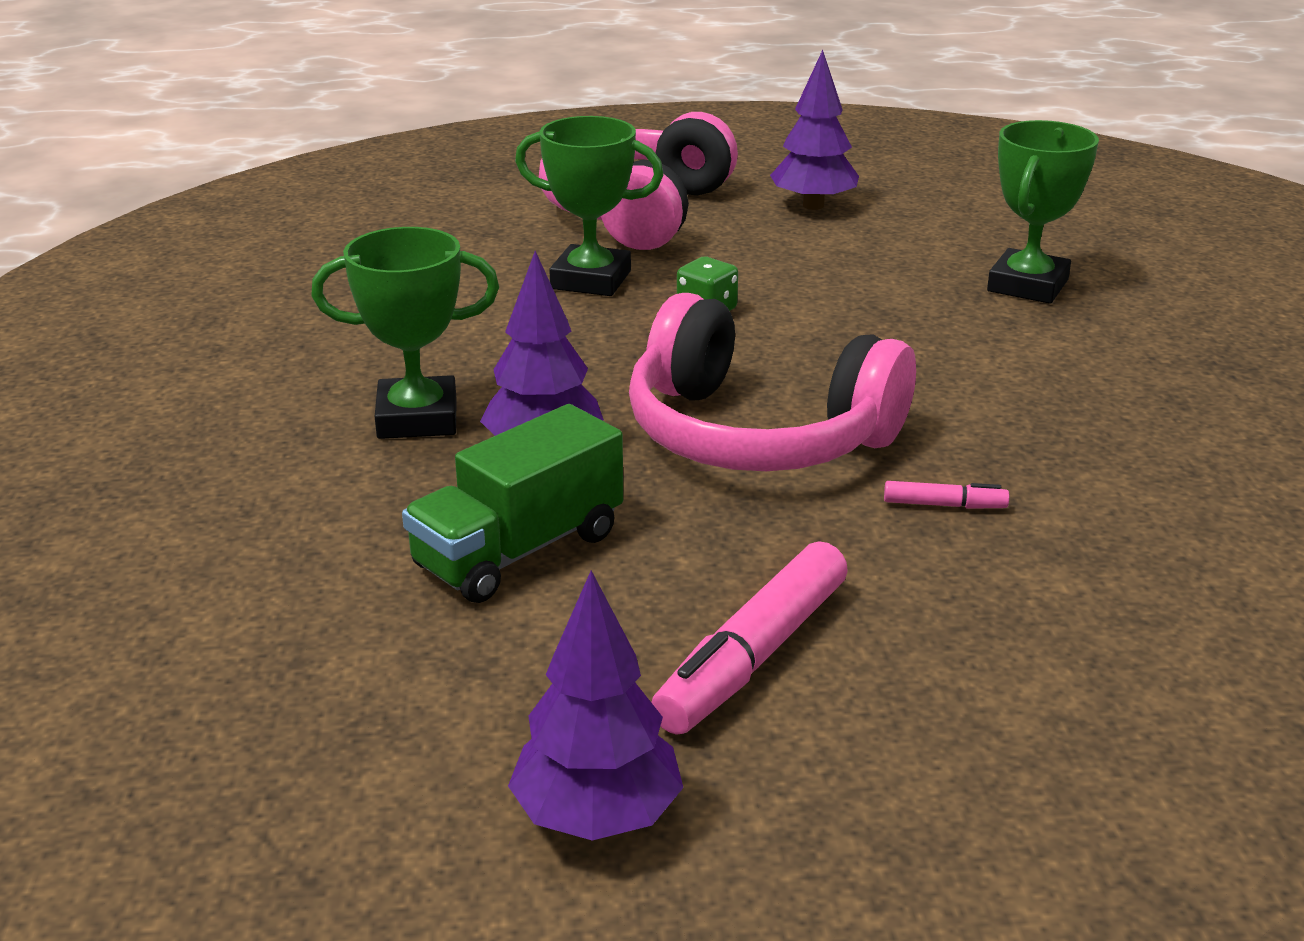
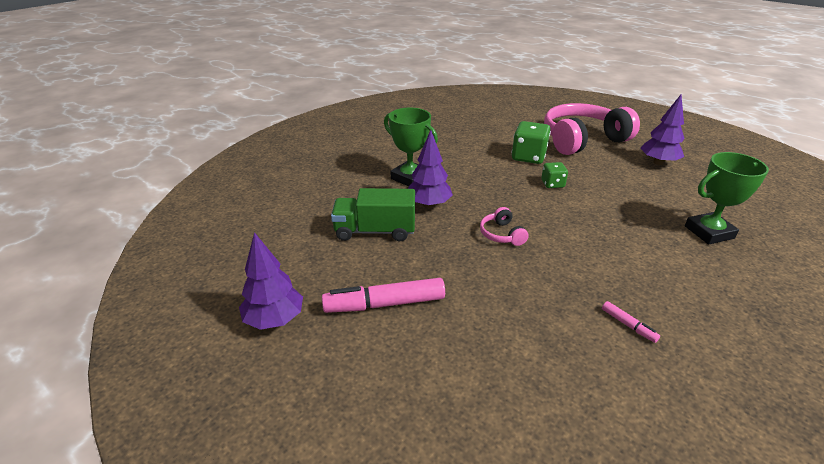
camera: 45 degrees right, 5 degrees up
(591, 280) = (528, 157): green trophy -> green dice
(757, 435) = (501, 234): pink headphones -> pink headphones, size x0.41
(944, 505) = (528, 295): pink marker -> pink marker (628, 325)

